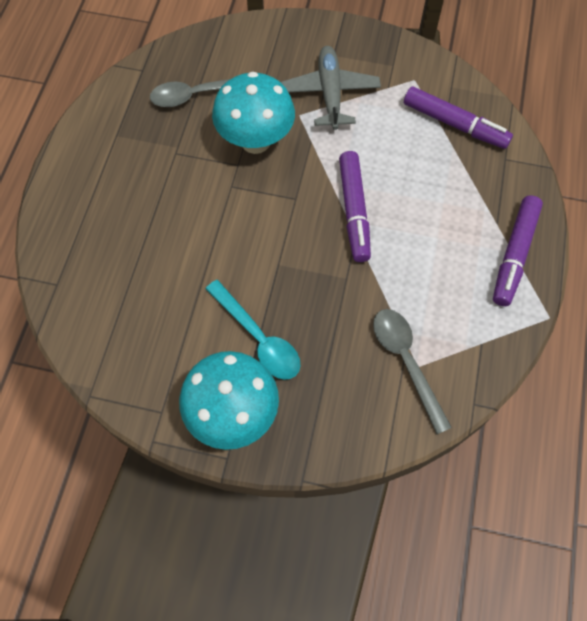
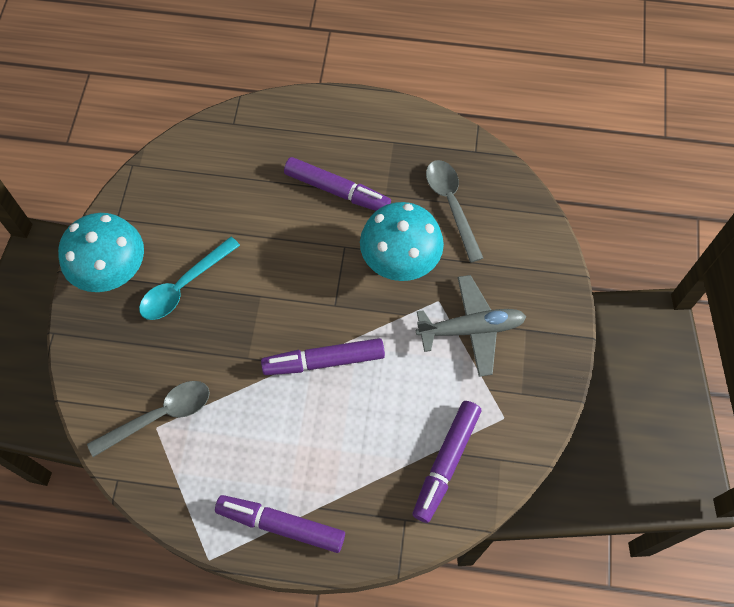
camera: 85 degrees right, 0 degrees up
(165, 188) = (337, 190): none -> purple marker

